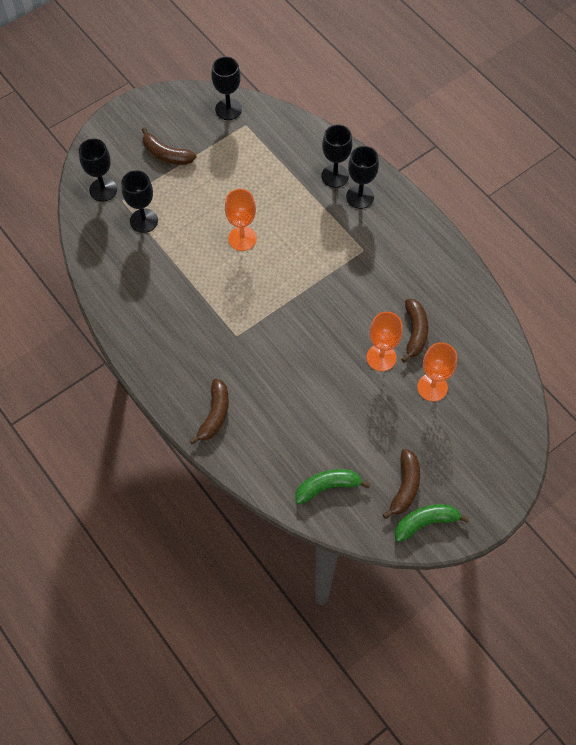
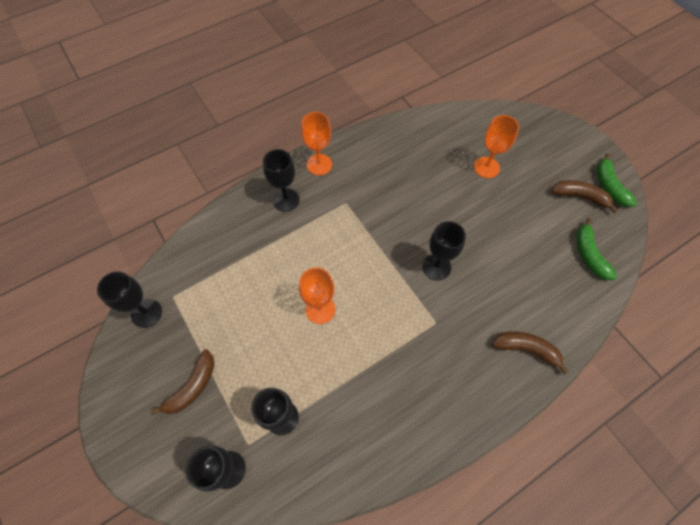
camera: 85 degrees left, 0 degrees up
(335, 176) = (258, 218): black goblet -> black goblet (436, 267)
(381, 357) = (459, 201): orange goblet -> orange goblet (319, 164)
(415, 332) = (434, 173): brown banana -> none

